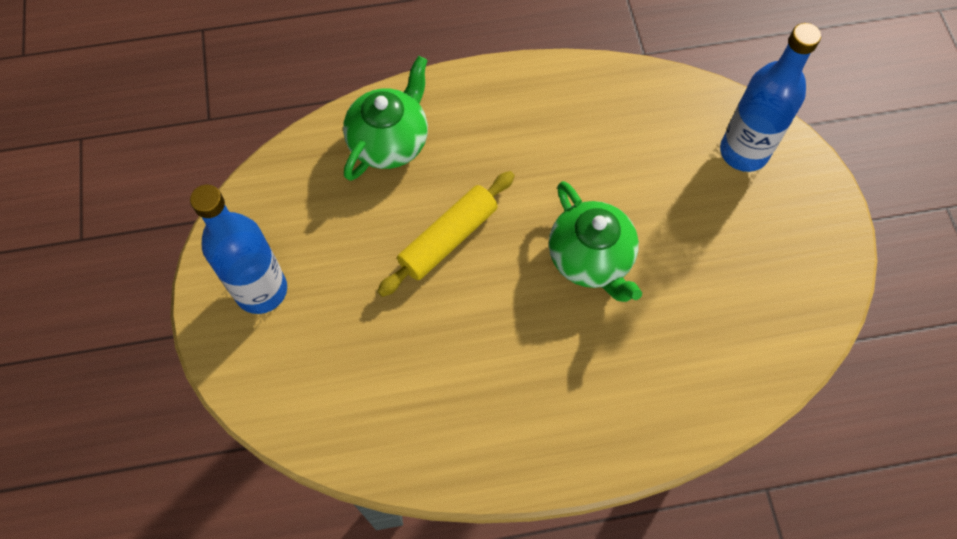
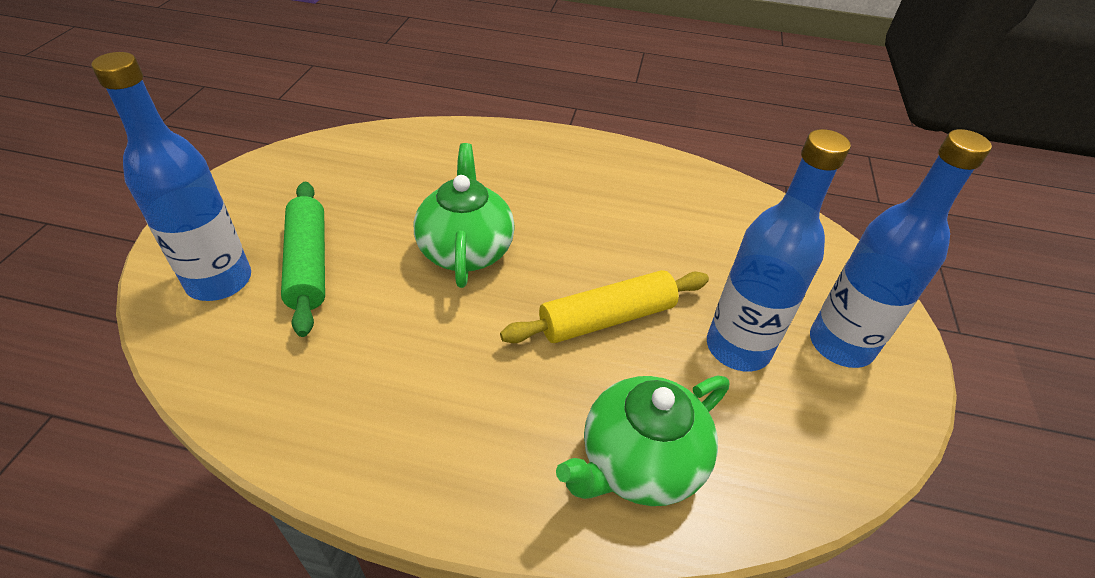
camera: 160 degrees left, 20 degrees down
(342, 253) = (738, 348): none -> blue bottle
(697, 192) = (308, 264): none -> green rolling pin

